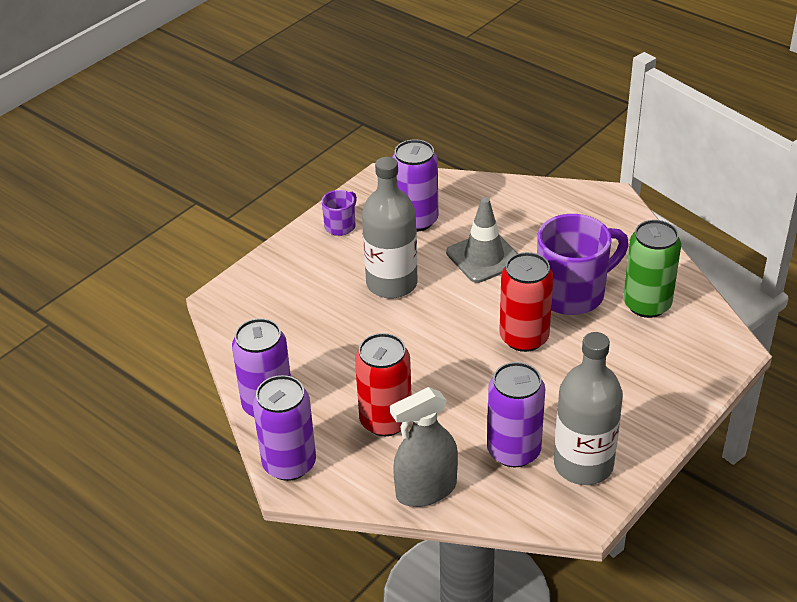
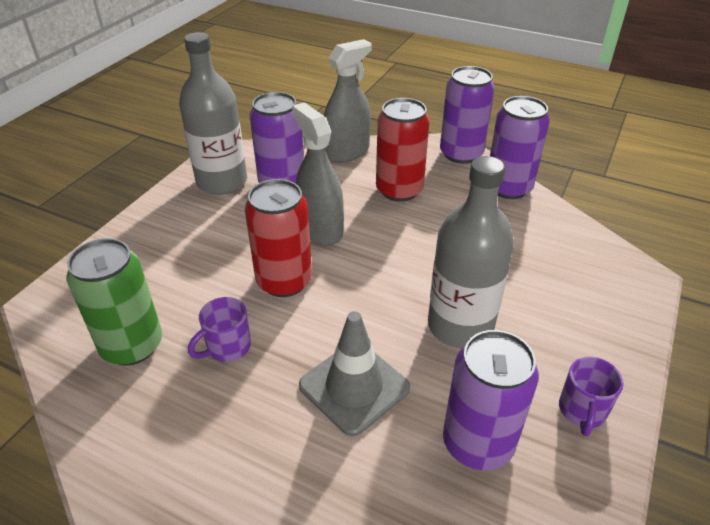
camera: 165 degrees right, 0 degrees up
(482, 384) = (320, 229): none -> grey spray bottle
(573, 293) = (227, 348): purple mug -> purple mug, size x0.49

